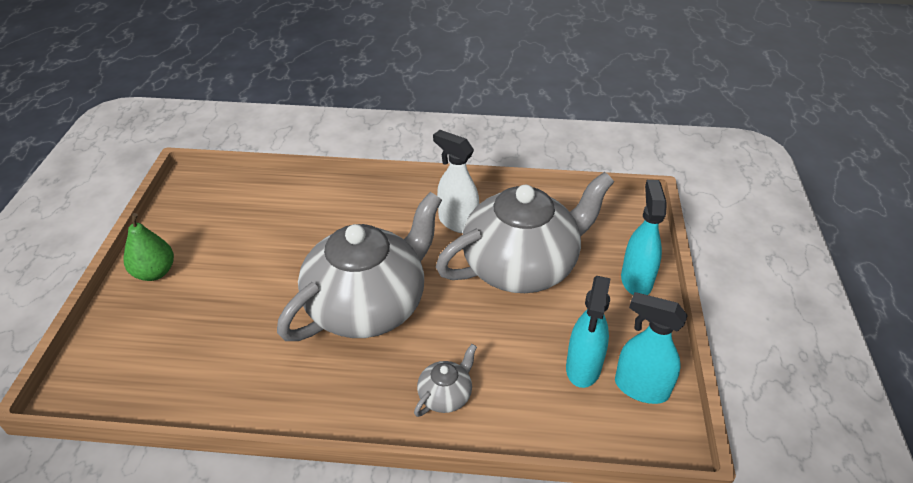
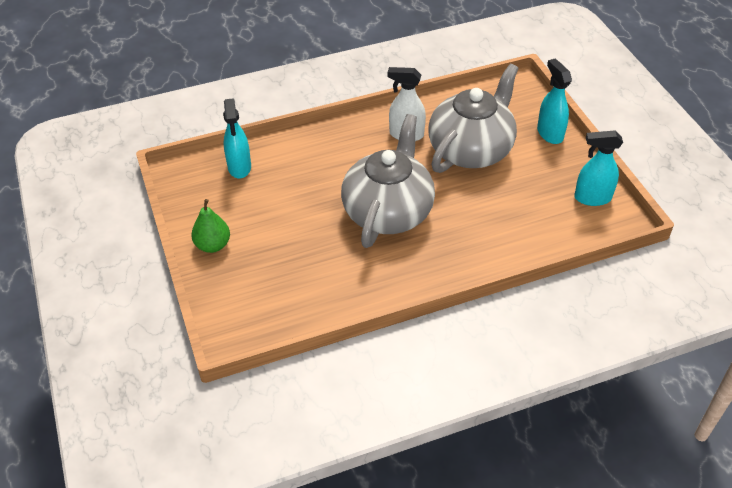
camera: 25 degrees left, 5 degrees up
(446, 395) = (481, 246): grey teapot -> none
(583, 368) = (552, 199): turquoise spray bottle -> turquoise spray bottle (239, 167)

